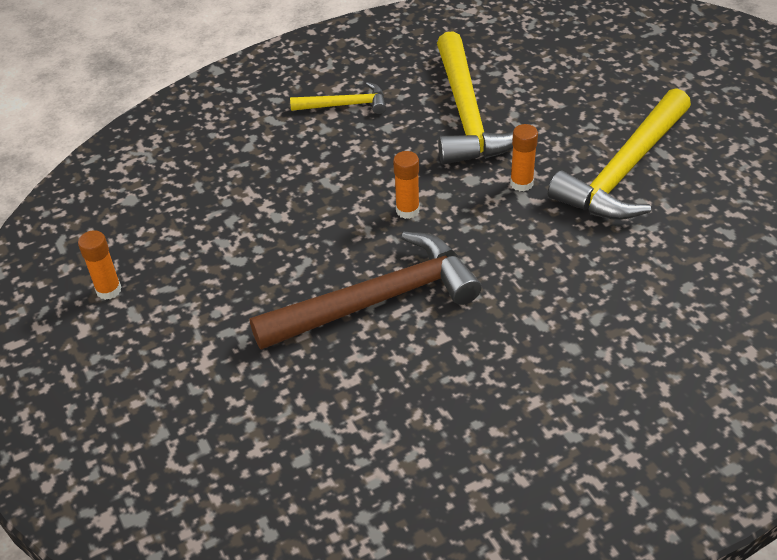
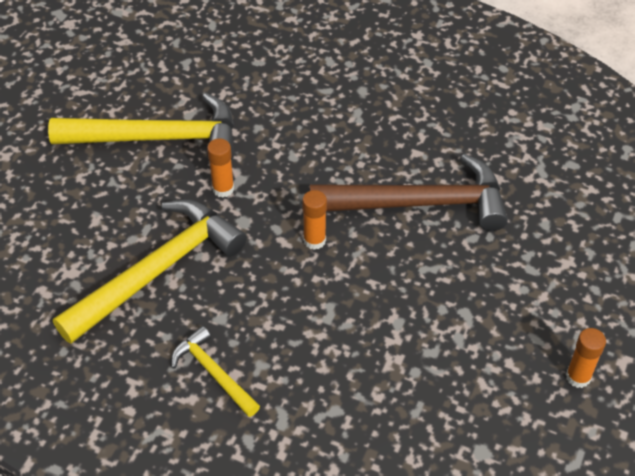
camera: 130 degrees left, 5 degrees up
(377, 300) = (419, 204): brown hammer -> brown hammer turned 150 degrees clockwise

